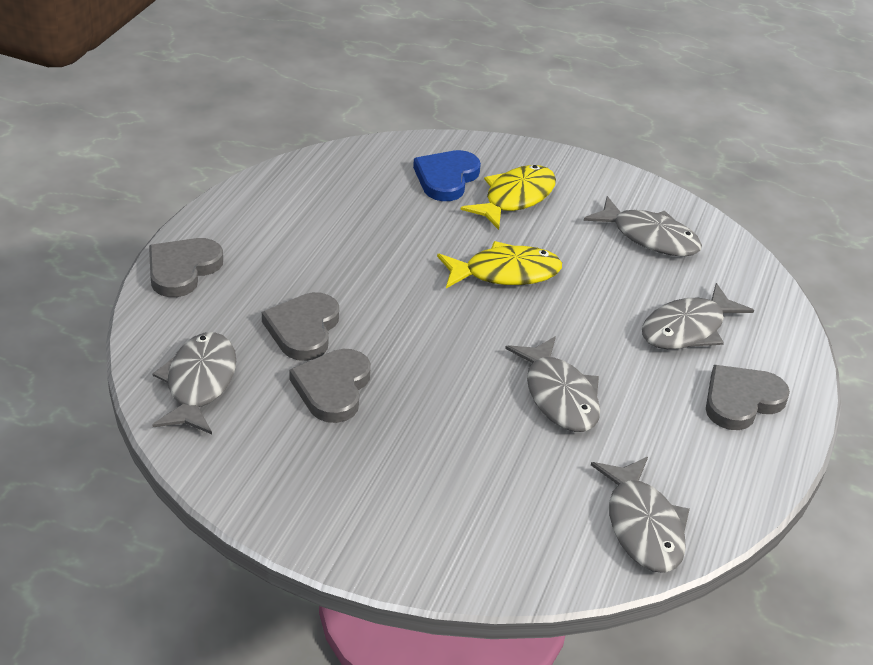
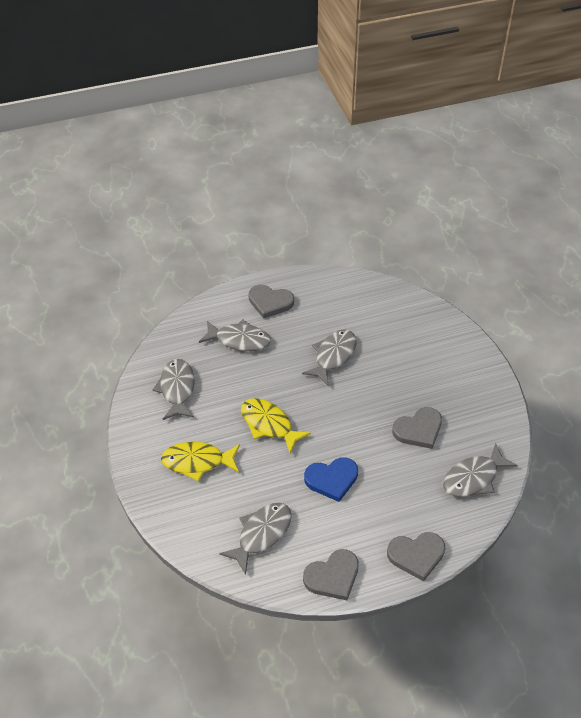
camera: 125 degrees left, 10 degrees up
(303, 329) = (397, 469): grey heart -> grey heart (332, 576)
(446, 178) = (209, 504): blue heart -> blue heart (332, 479)
(642, 526) = (374, 296): grey fish -> grey fish (261, 534)

